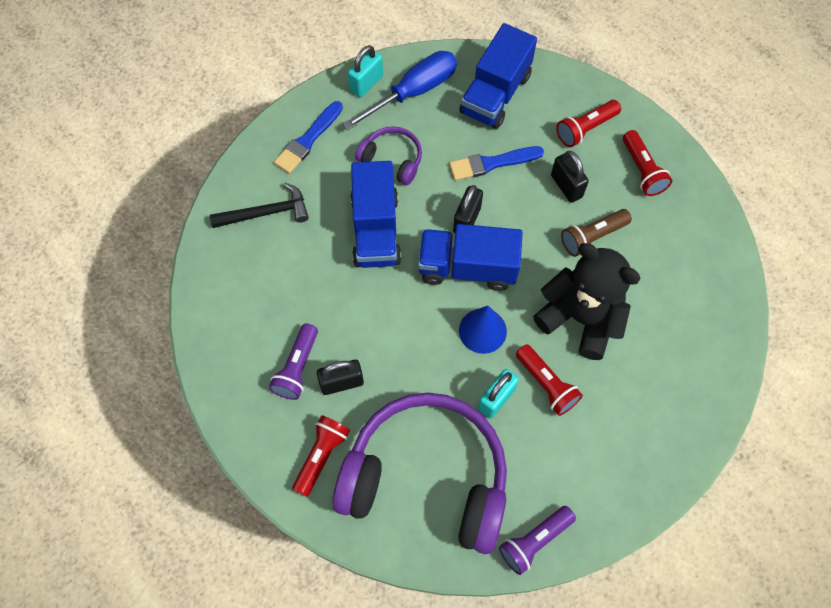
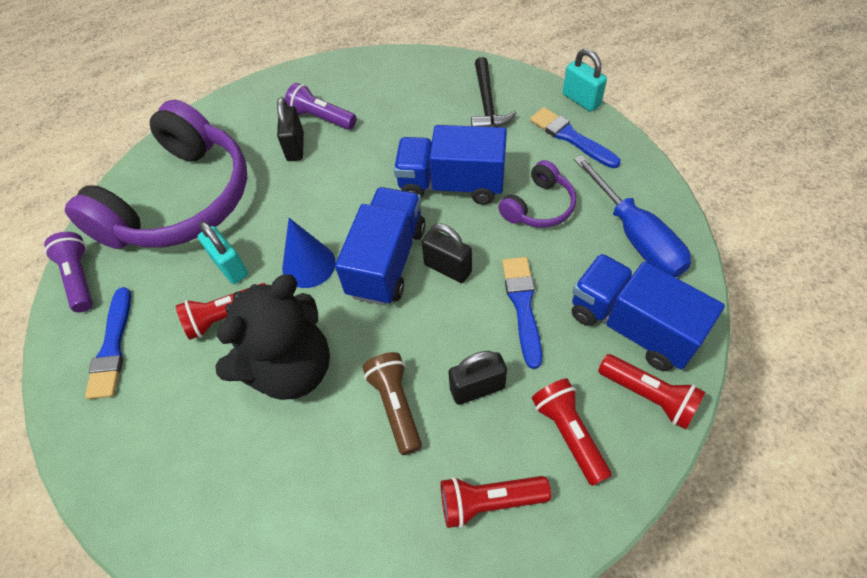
camera: 105 degrees right, 10 degrees down
(321, 456) = (235, 130): red flashlight -> red flashlight (649, 396)
(366, 83) = (648, 192): turquoise padlock -> turquoise padlock (581, 100)
(596, 473) = (112, 347): none -> blue brush

